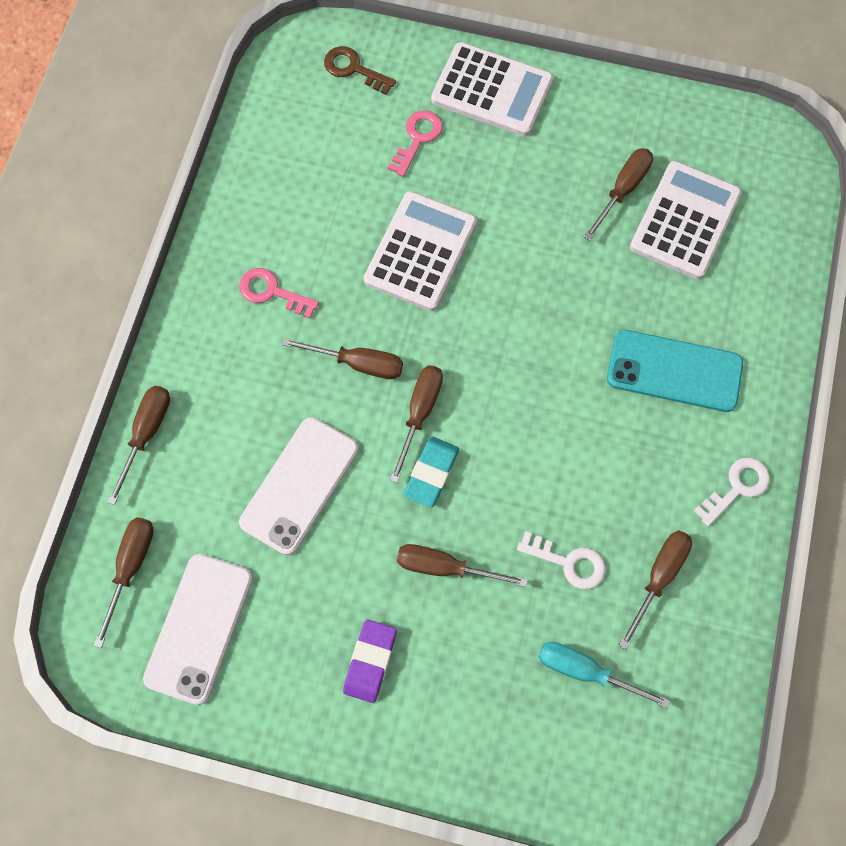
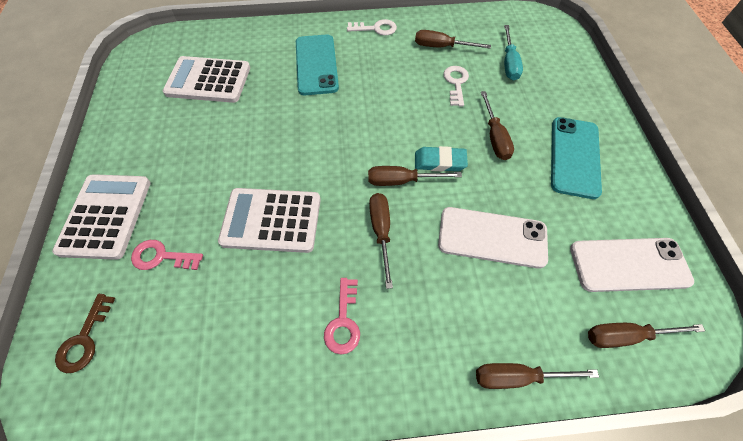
camera: 110 degrees left, 10 degrees down
(370, 661) = (574, 157): purple eraser -> turquoise phone
(622, 190) = (190, 115): brown screwdriver -> none
(736, 488) = (375, 29): white key -> white key turned 150 degrees clockwise

